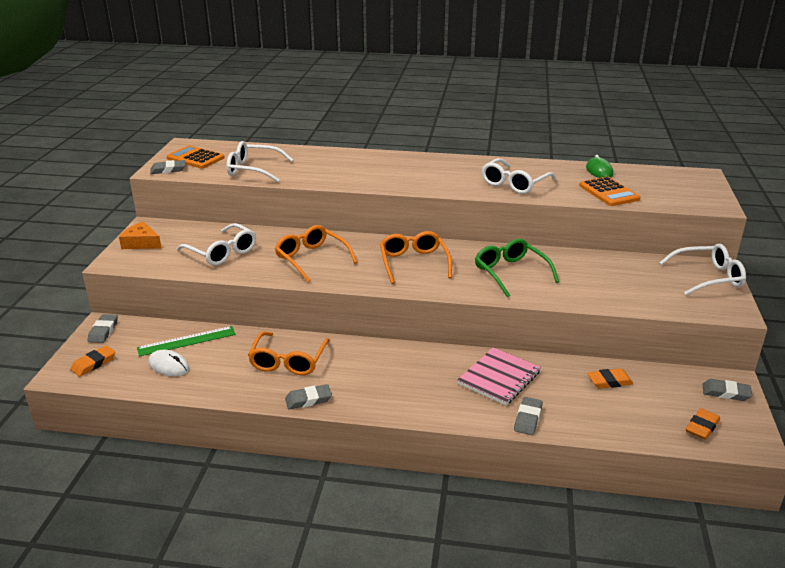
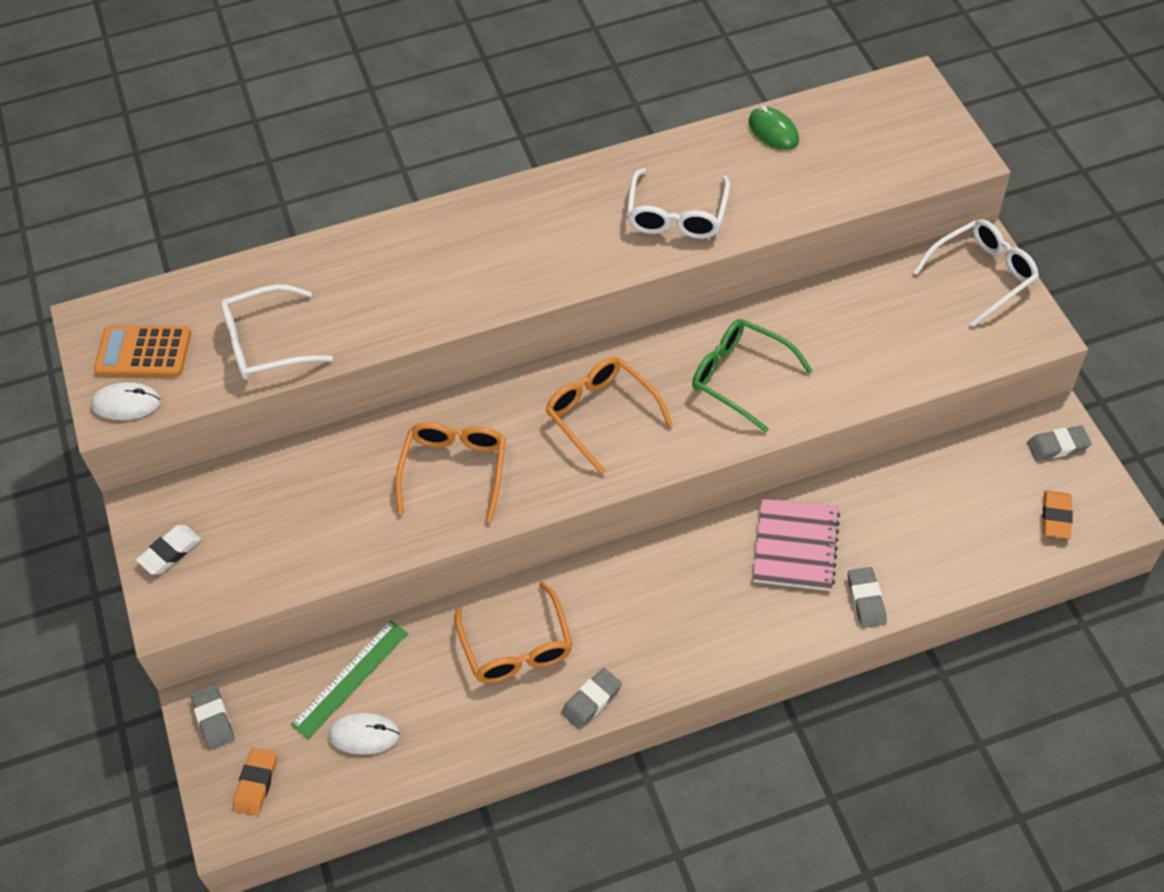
camera: 25 degrees left, 25 degrees up
(141, 243) = (170, 552): orange cheese -> white eraser
(168, 170) = (126, 404): grey eraser -> white mouse
(222, 252) = (312, 516): white glasses -> none
(311, 259) = (454, 470): orange glasses -> orange glasses turned 75 degrees clockwise
(609, 192) = (814, 183): orange calculator -> none
(609, 381) = (924, 489): orange eraser -> none

